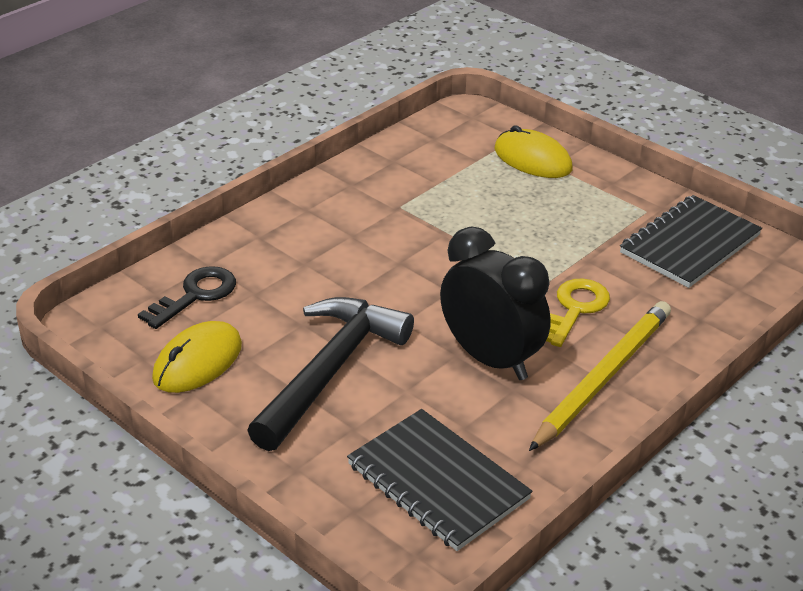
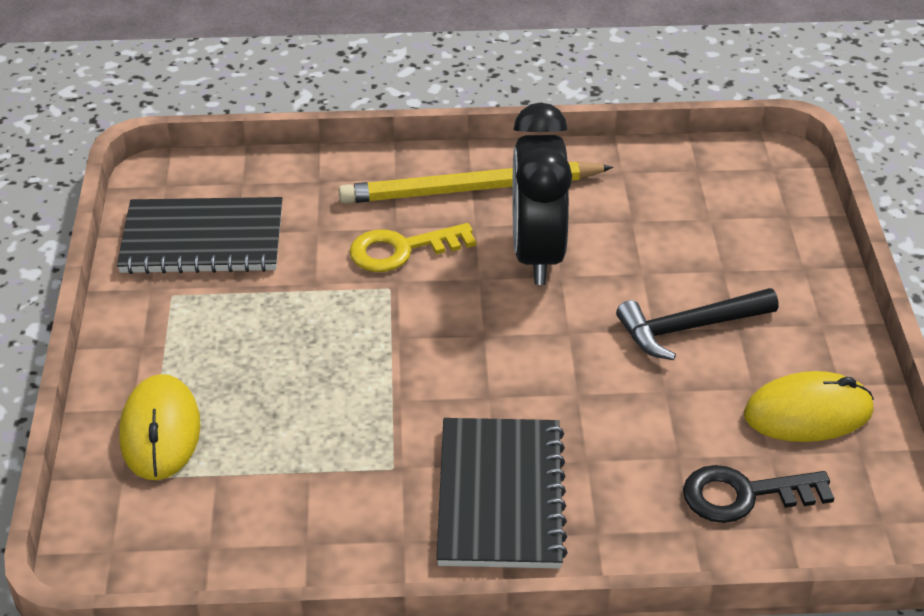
camera: 135 degrees left, 5 degrees up
(330, 371) = (689, 328): black hammer -> black hammer, size x0.63
(437, 482) = (701, 198): black notebook -> black notebook (500, 496)

